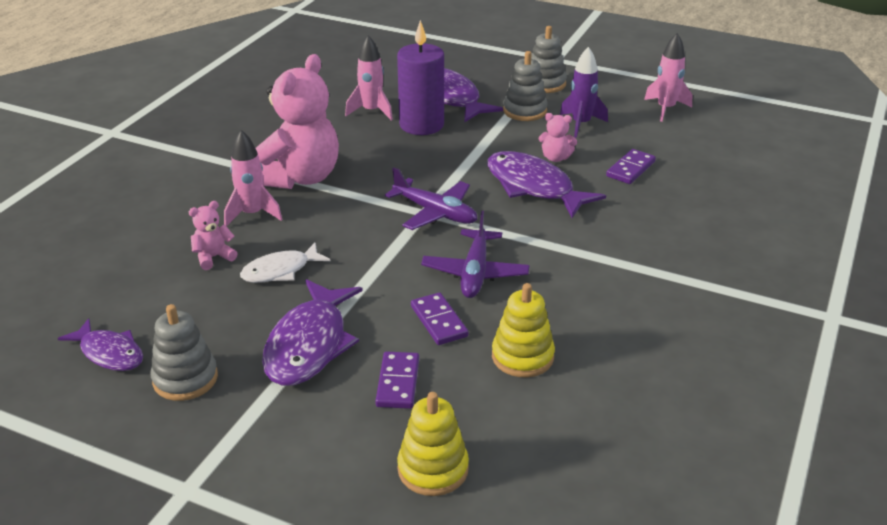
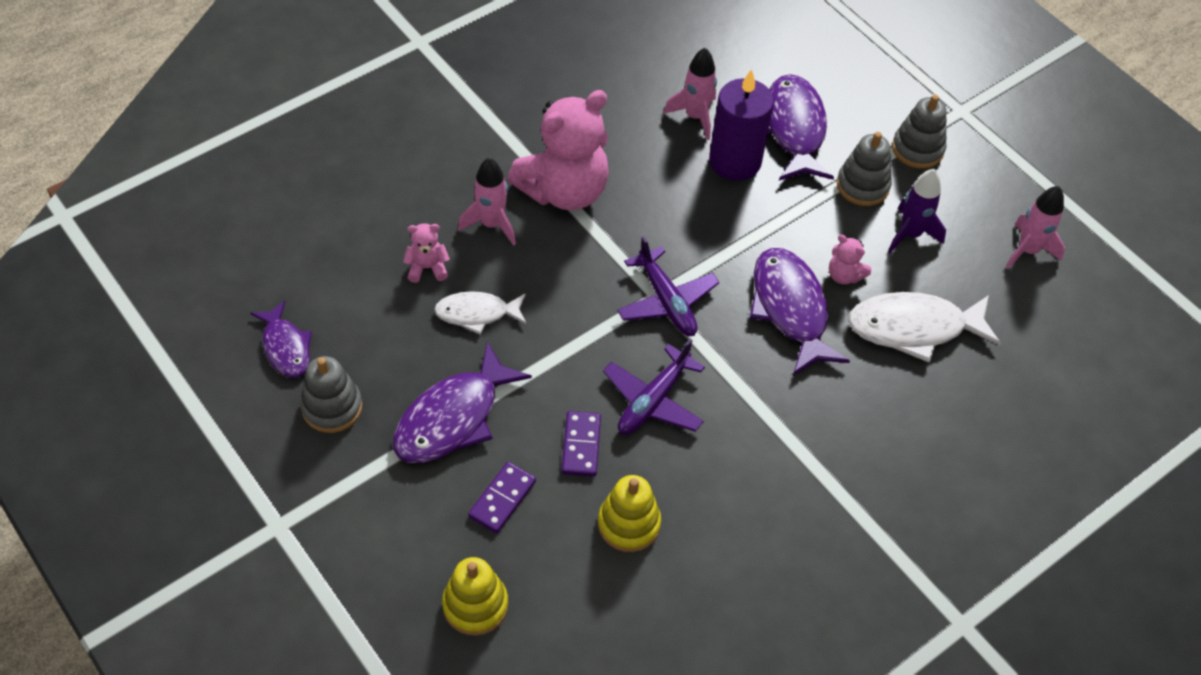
camera: 25 degrees right, 20 degrees up
(630, 169) = (913, 328): purple domino -> white fish

